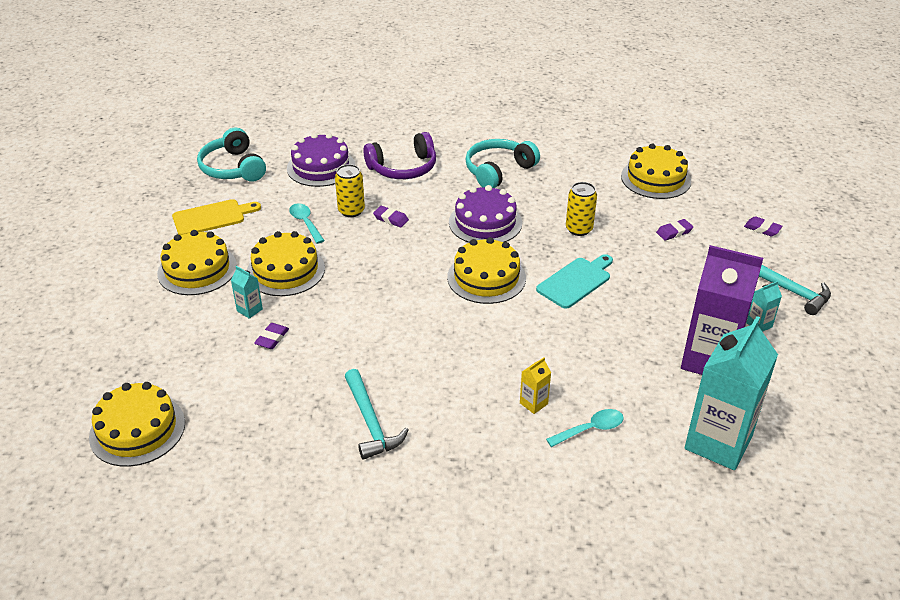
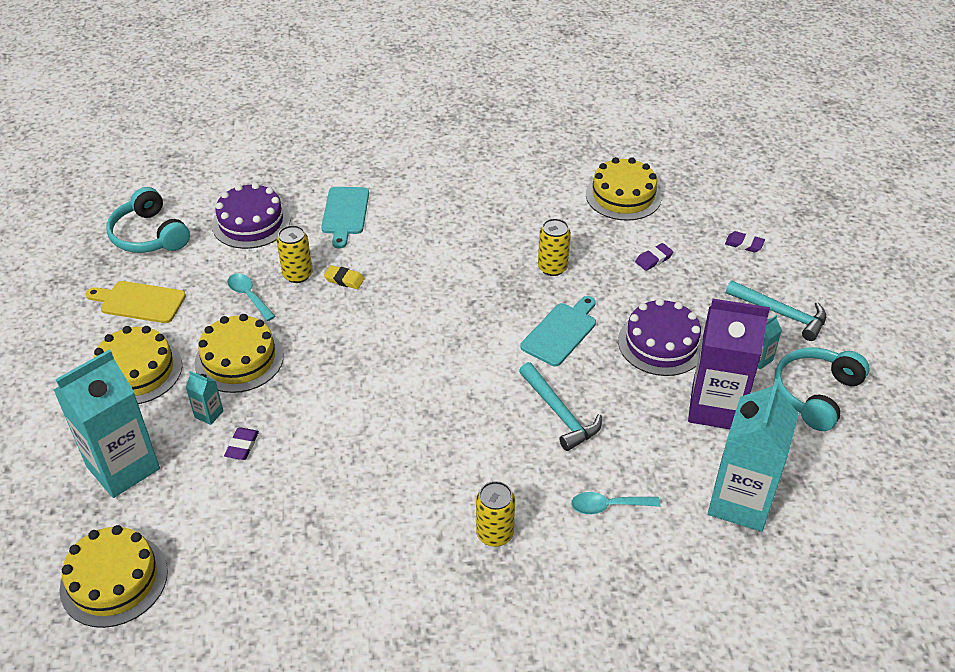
camera: 10 degrees left, 5 degrees up
(167, 343) = (123, 467): none -> turquoise carton
(212, 217) = (139, 302): yellow cutting board -> yellow cutting board turned 135 degrees counterclockwise
(370, 422) = (373, 532): turquoise hammer -> turquoise hammer (559, 413)
(391, 219) = (344, 279): purple eraser -> yellow eraser
(403, 168) = (345, 213): purple headphones -> turquoise cutting board
(480, 438) = (494, 534): none -> yellow can
(485, 222) = (450, 271): purple cake -> purple cake (661, 343)
(486, 277) = (464, 340): yellow cake -> none
(498, 171) = (452, 205): turquoise headphones -> turquoise headphones (815, 394)
(533, 403) = (543, 484): yellow carton -> none
(590, 429) = (608, 506): turquoise spoon -> turquoise spoon turned 150 degrees counterclockwise

